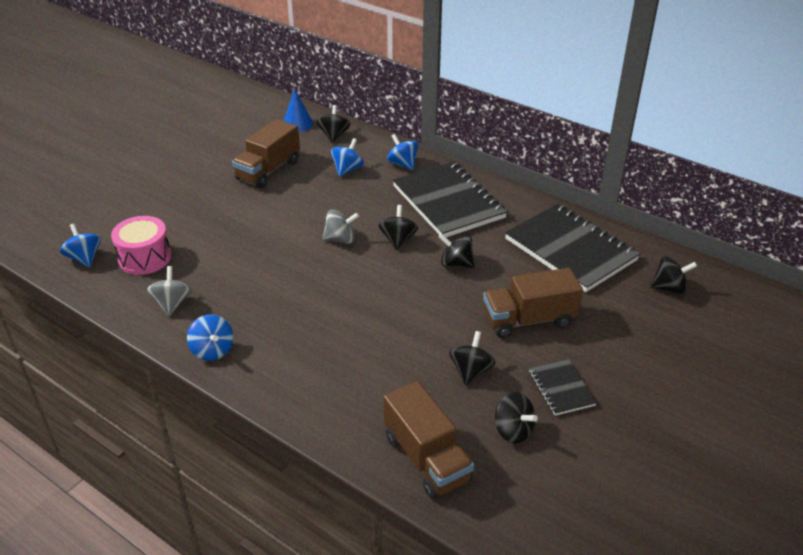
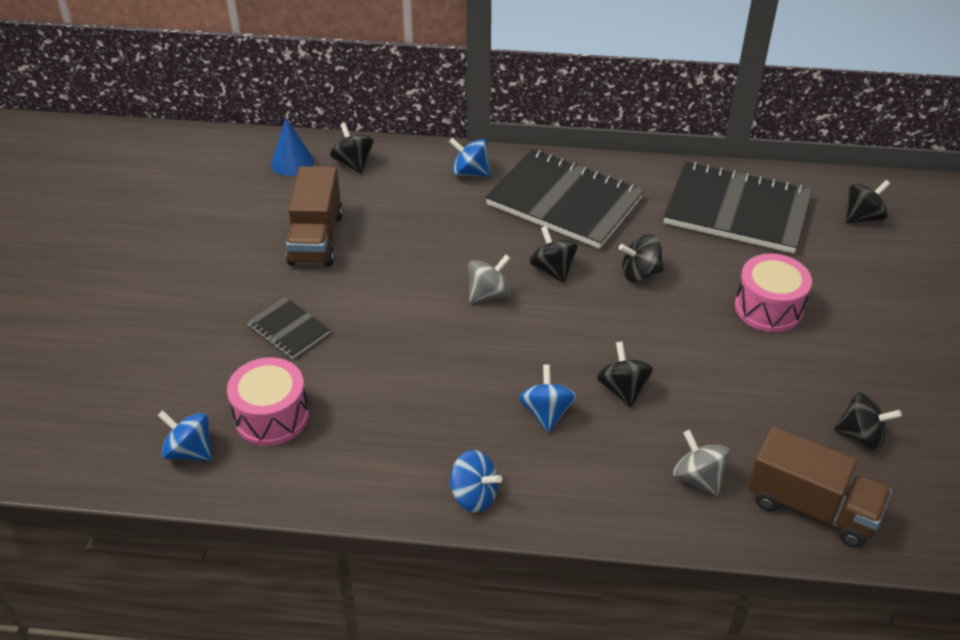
camera: 30 degrees left, 5 degrees up
(172, 304) = (367, 460): grey spinning top -> grey spinning top (698, 478)
(347, 169) = (412, 202): blue spinning top -> blue spinning top (546, 413)
(471, 371) = (765, 390): black spinning top -> black spinning top (622, 389)
(529, 320) = (768, 308): brown truck -> pink drum
(561, 388) = (863, 370): black notebook -> black notebook (288, 329)

